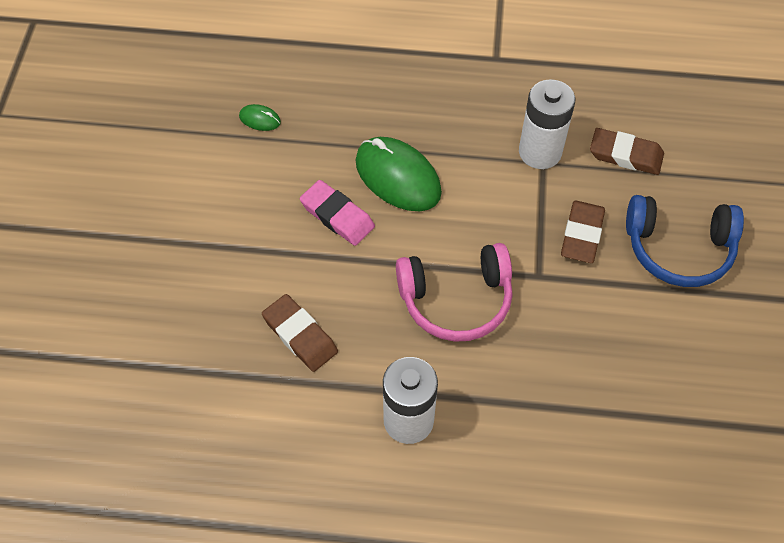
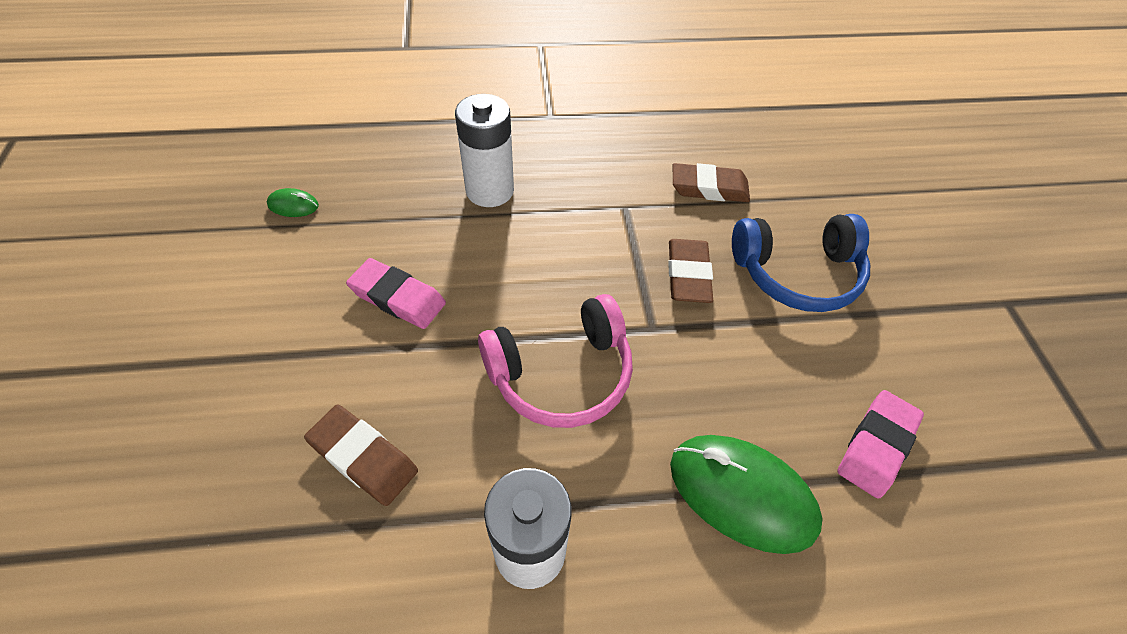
camera: 15 degrees left, 5 degrees down
(397, 177) = (465, 244): green mouse -> green mouse (741, 494)
(540, 152) = (619, 197): white battery -> white battery (490, 190)
(691, 399) = (876, 446): none -> pink eraser

